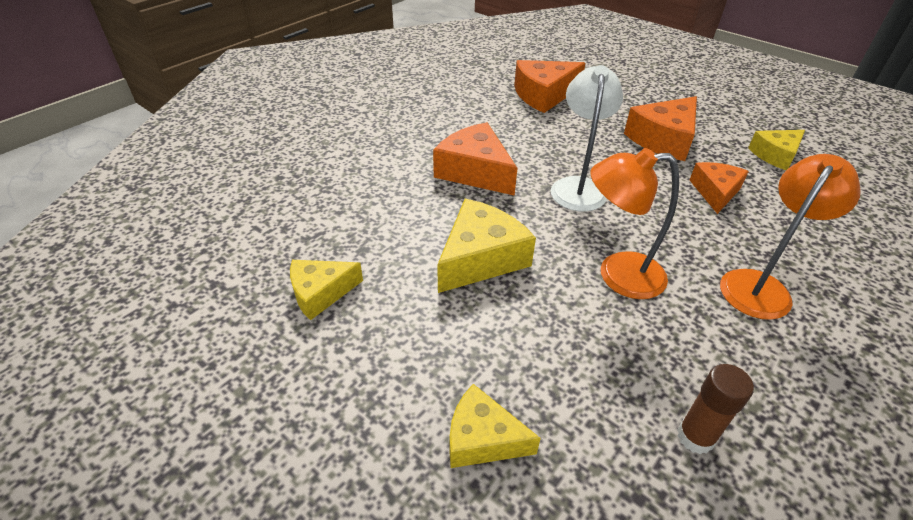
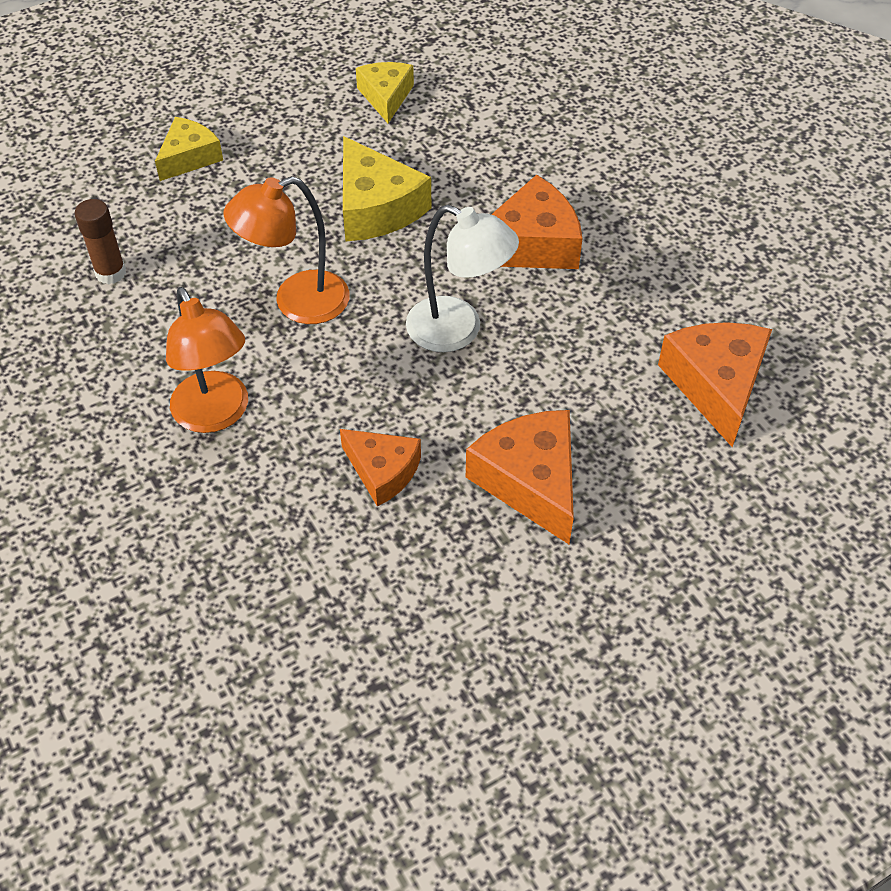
camera: 110 degrees right, 10 degrees up
(618, 275) = (297, 302): orange lamp -> orange lamp turned 135 degrees counterclockwise
(775, 155) = (431, 610): yellow cheese -> none

